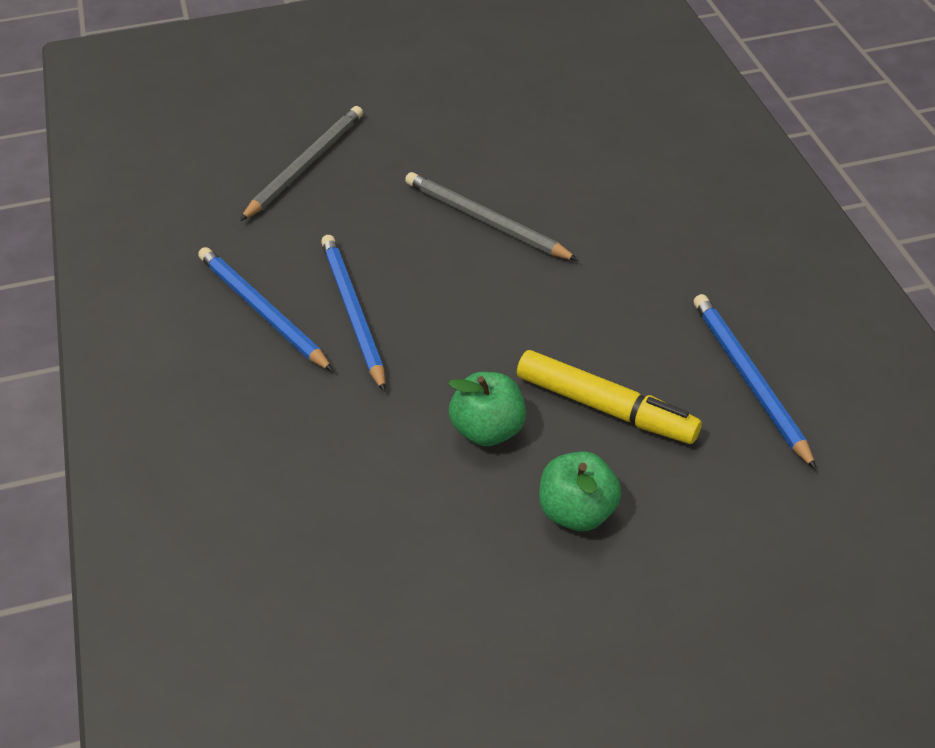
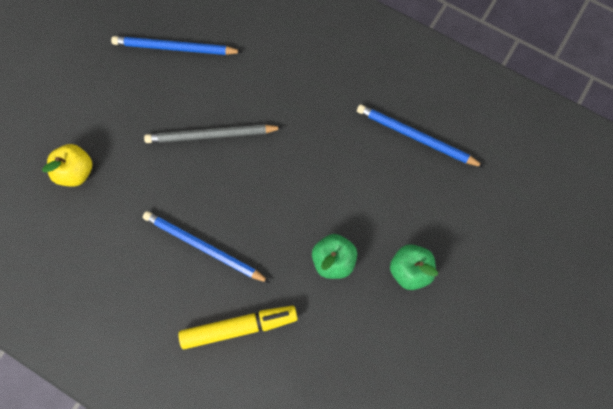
camera: 45 degrees left, 25 degrees up
(262, 311) = (157, 285): blue pencil -> blue pencil (174, 48)
(305, 165) = (75, 172): grey pencil -> yellow apple
(605, 408) = (371, 204): yellow marker -> yellow marker (239, 327)

